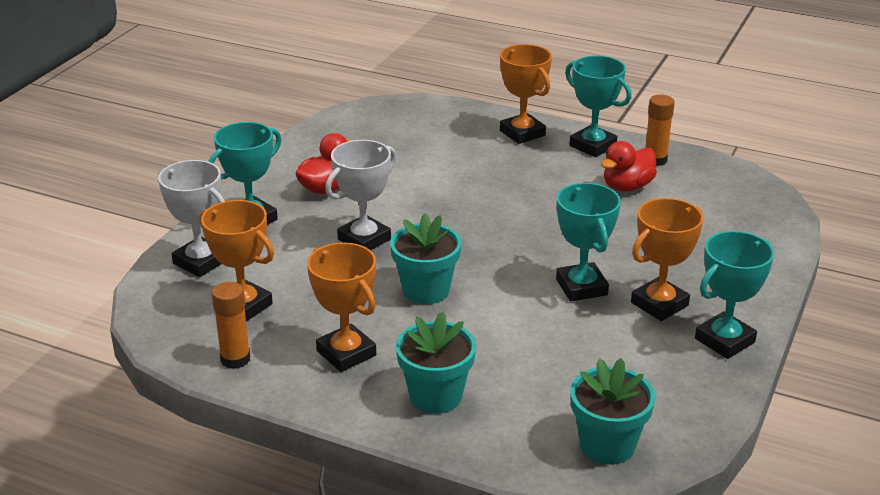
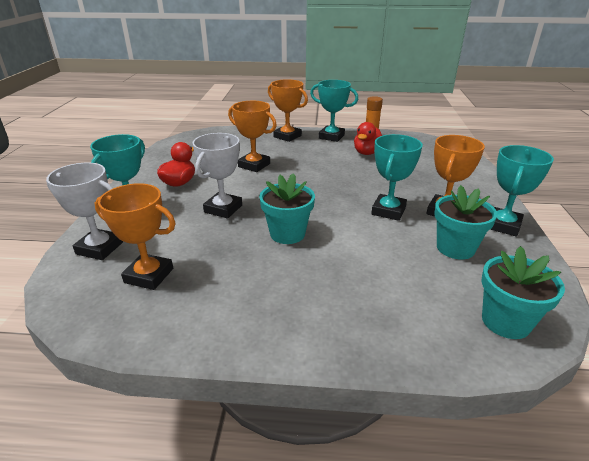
camera: 20 degrees left, 0 degrees up
(235, 359) = (158, 324): orange glue stick -> none
(346, 353) = (254, 295): orange trophy -> orange trophy (254, 165)
(436, 396) = (348, 314): turquoise flower pot -> turquoise flower pot (455, 248)
(581, 287) = (388, 211): turquoise trophy -> turquoise trophy turned 60 degrees clockwise

